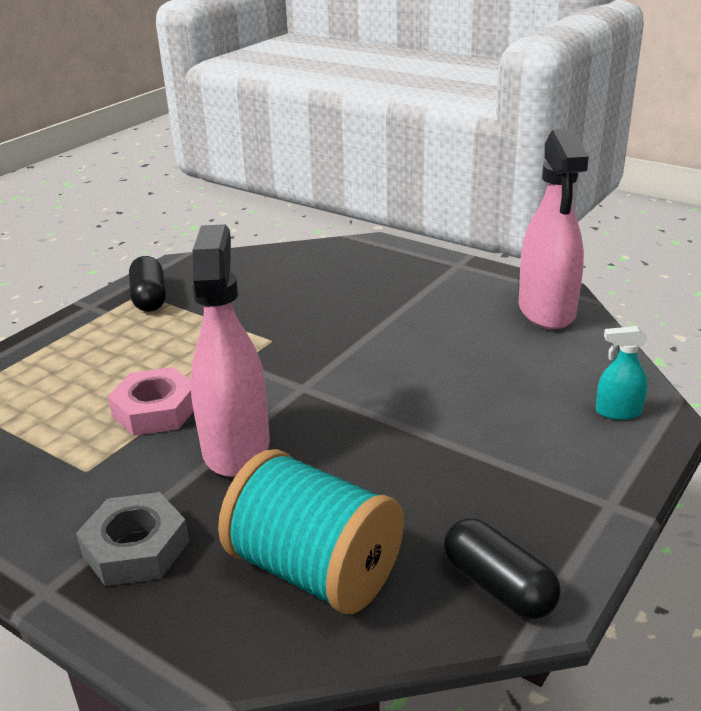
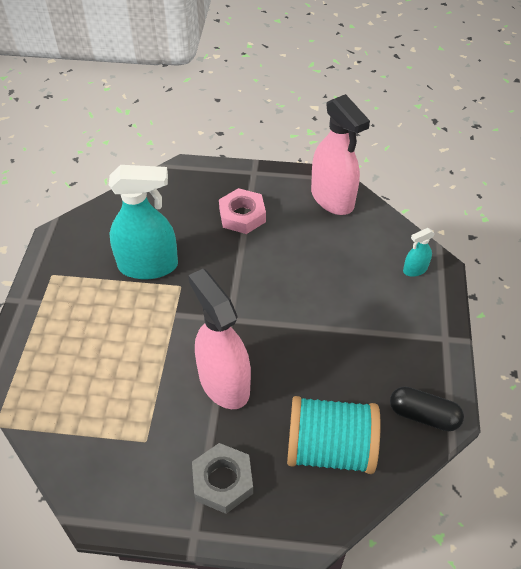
camera: 30 degrees left, 20 degrees up
(149, 298) = (63, 276): black capsule -> none
(155, 410) = (150, 375): pink nut -> pink nut (242, 215)
(251, 313) = (148, 265): none -> turquoise spray bottle

